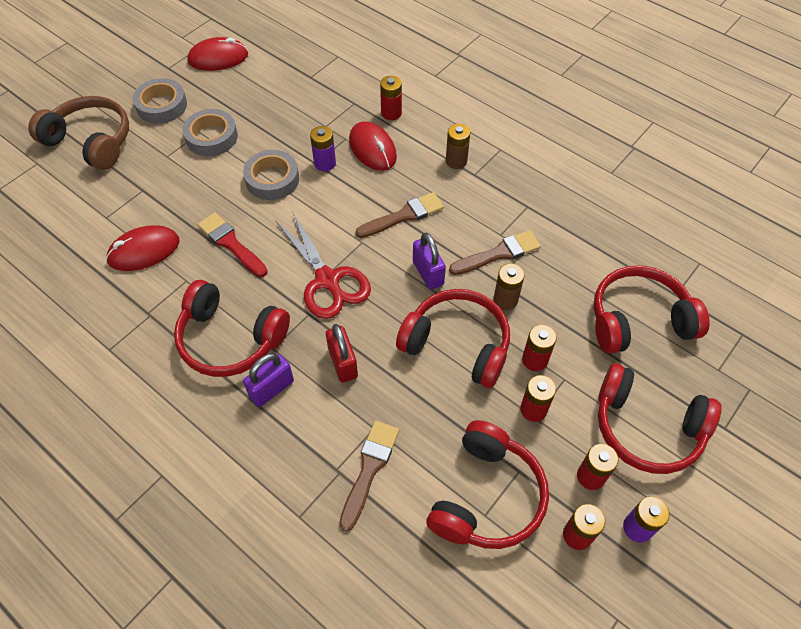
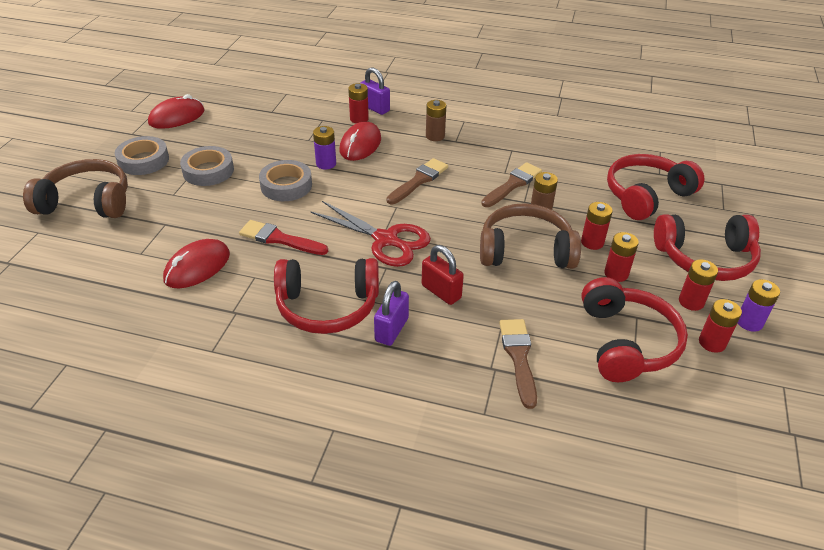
camera: 25 degrees left, 15 degrees down
(372, 149) = (360, 145): red mouse -> red mouse turned 75 degrees clockwise
(428, 273) = (466, 212): purple padlock -> purple padlock (375, 108)
(457, 344) = (525, 250): red headphones -> brown headphones

